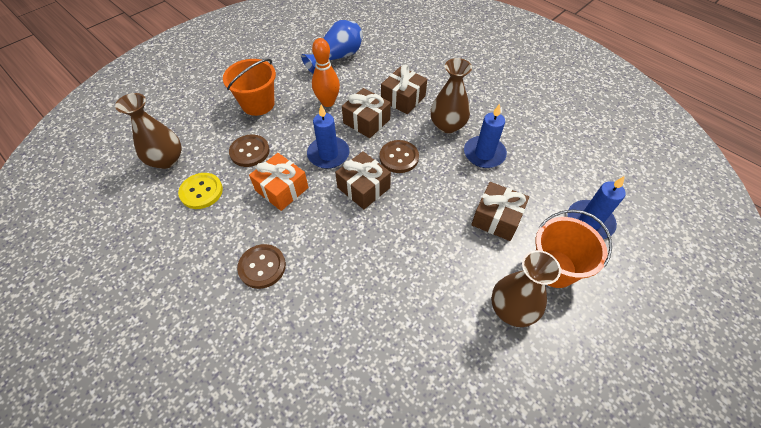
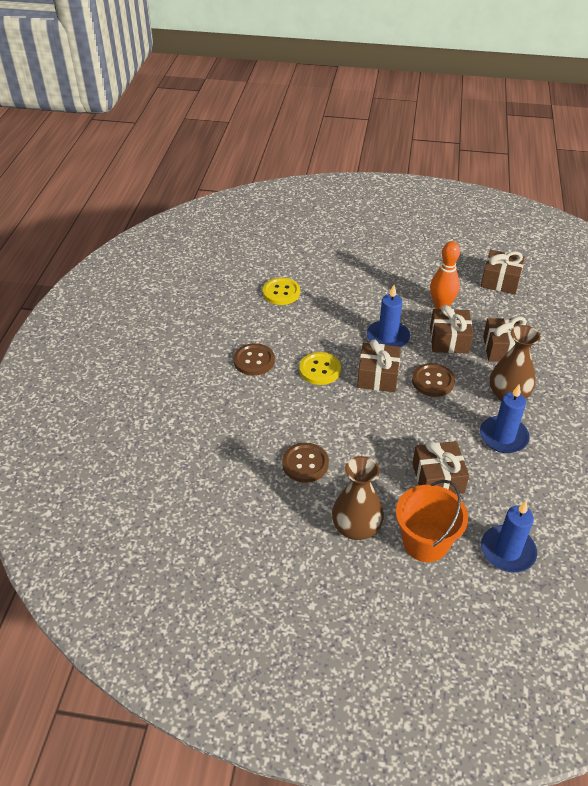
camera: 55 degrees right, 10 degrees down
(166, 160) = (288, 258): brown vase -> none
(249, 152) = (341, 293): brown button -> brown button (305, 464)
(258, 104) = (391, 268): orange bucket -> none
(282, 189) = (327, 331): orange gift -> none
(320, 222) = (320, 370): none -> yellow button
(337, 57) = (500, 281): blue vase -> brown gift

